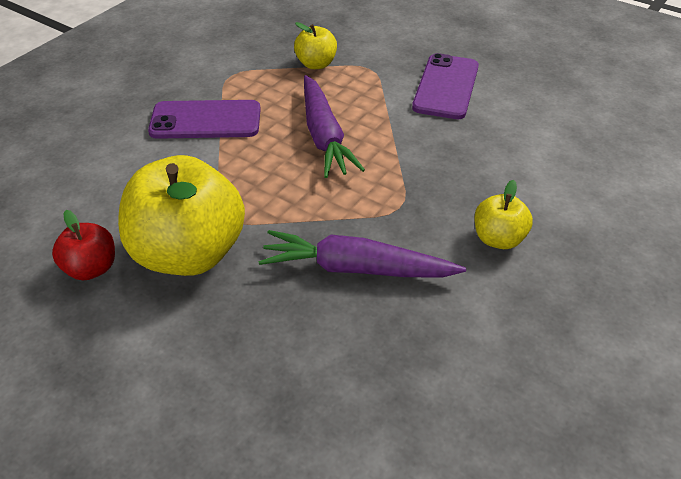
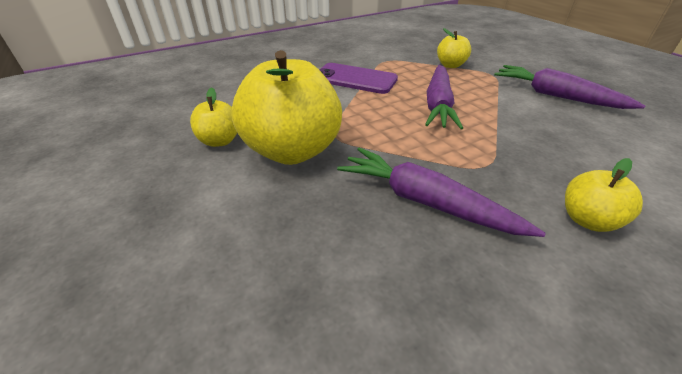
camera: 25 degrees right, 5 degrees down
(91, 268) = (220, 141): red apple -> yellow apple
(446, 87) = (556, 96): purple phone -> purple carrot

